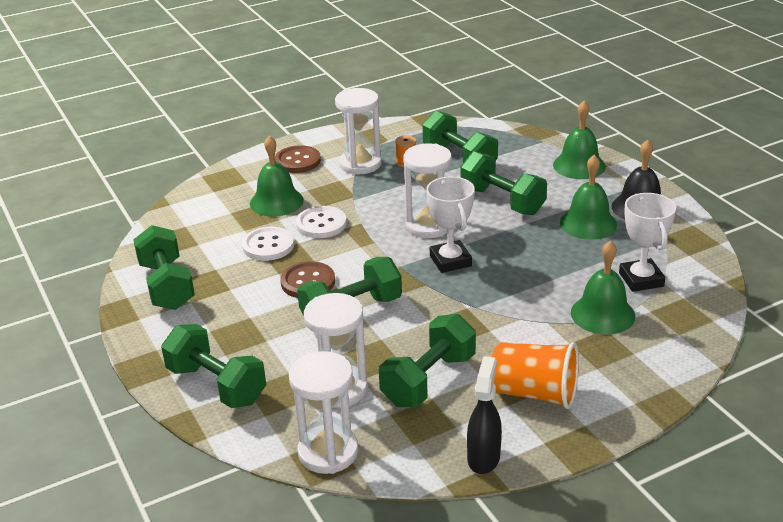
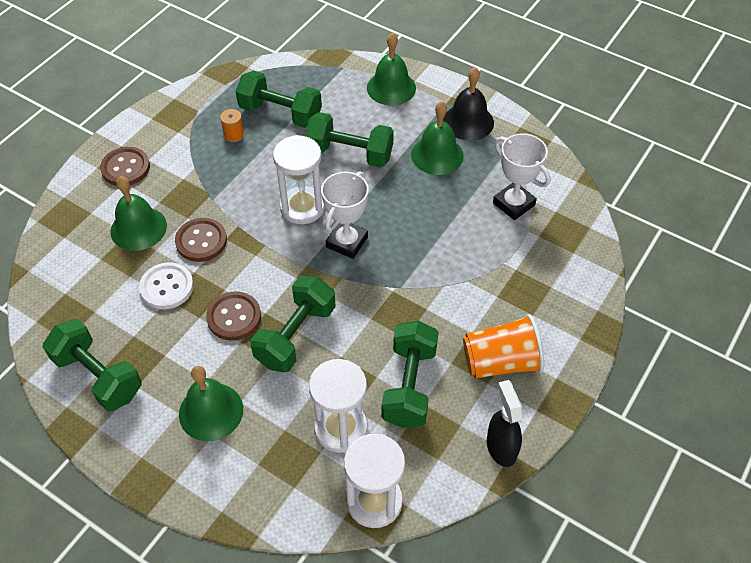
camera: 30 degrees left, 20 degrees up
(216, 385) = (228, 473): green dumbbell -> none
(321, 224) = (201, 241): white button -> brown button
(360, 164) = (191, 151): white hourglass -> none
(450, 261) = (347, 242): white trophy -> white trophy turned 75 degrees clockwise
(602, 314) = (505, 254): green bell -> green bell (211, 411)

